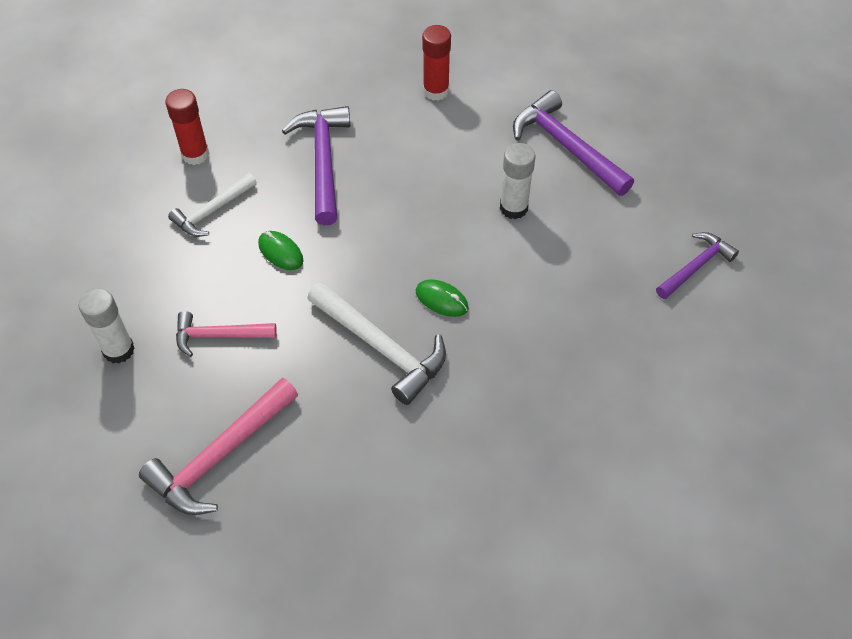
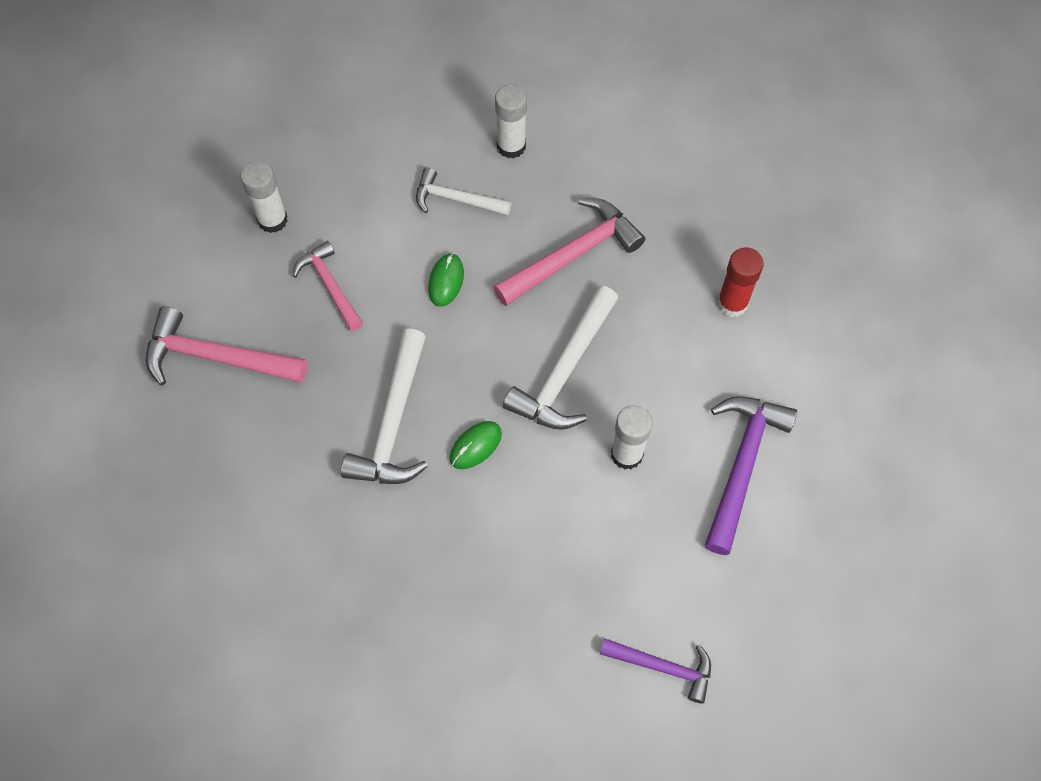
camera: 60 degrees right, 10 degrees up
(195, 154) = (511, 146): red glue stick -> white glue stick
(323, 162) = (572, 255): purple hammer -> pink hammer
(418, 212) = (565, 370): none -> white hammer
(441, 300) = (475, 446): green mouse -> green mouse turned 45 degrees clockwise

